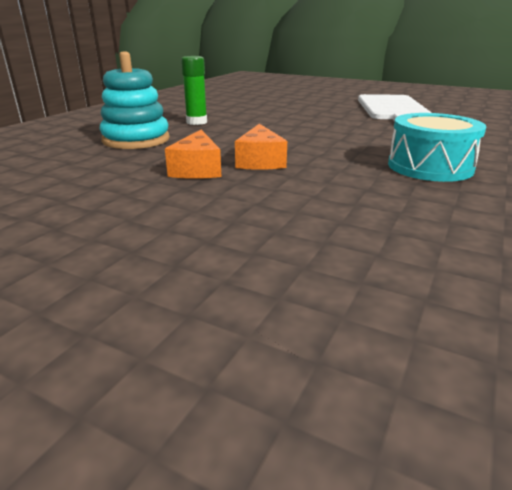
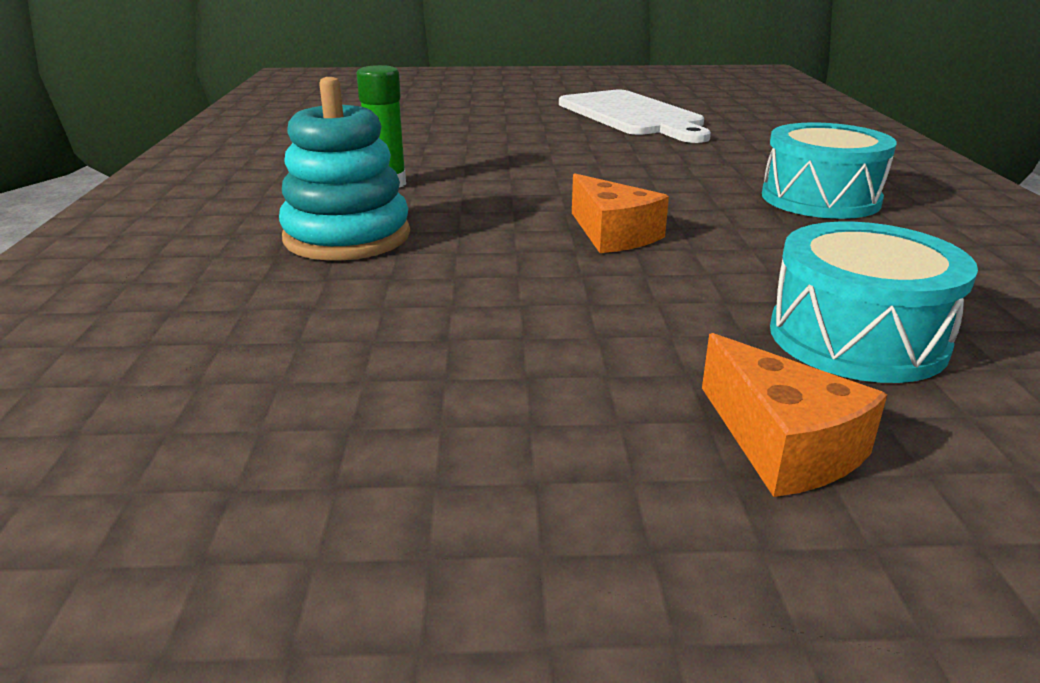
camera: 30 degrees left, 0 degrees up
(197, 169) = (551, 268): orange cheese -> orange cheese (782, 445)
(294, 239) = (857, 338): none -> turquoise drum

